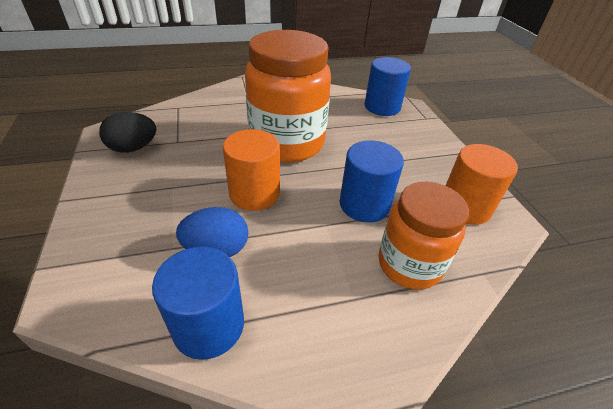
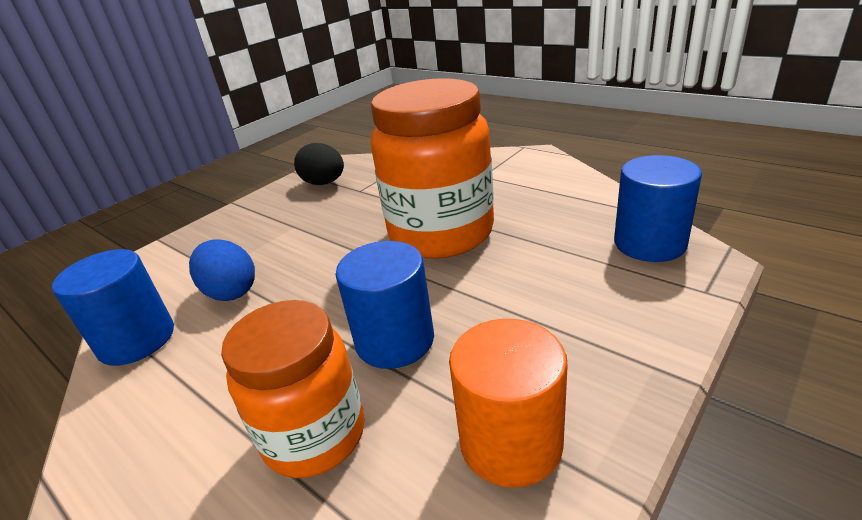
camera: 60 degrees right, 10 degrees down
(254, 193) = (329, 264): orange cylinder -> none

